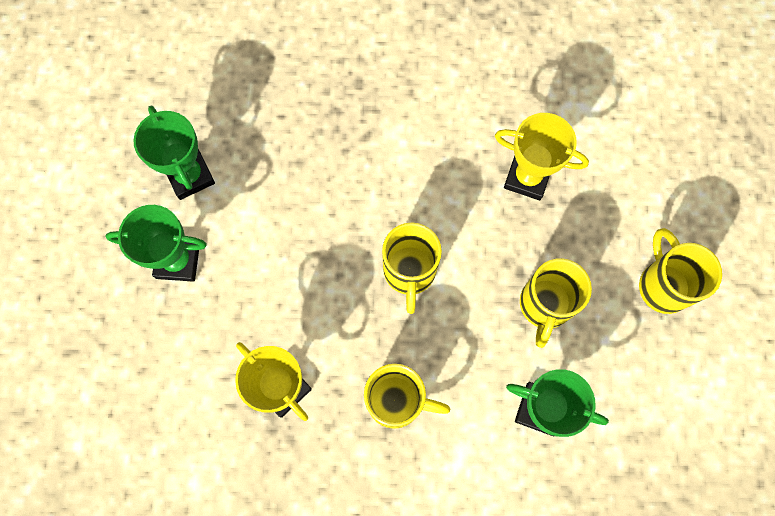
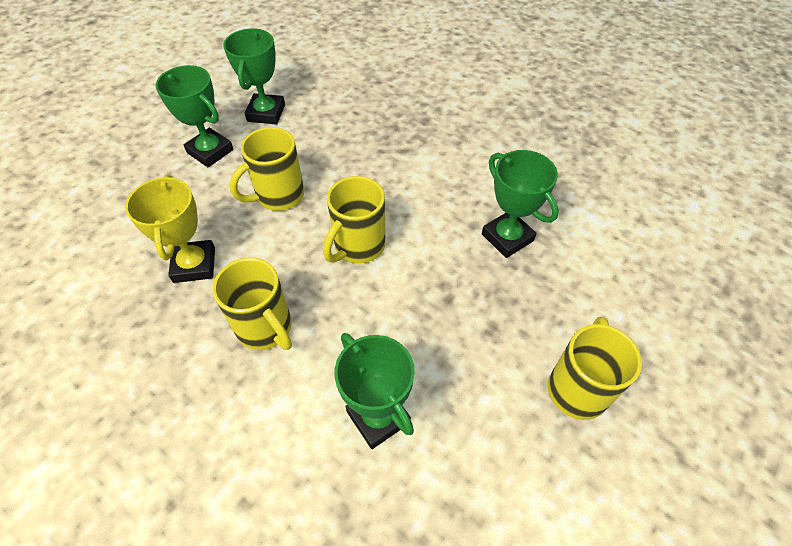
camera: 35 degrees right, 20 degrees down
(527, 177) = (507, 237): yellow trophy -> green trophy
(544, 305) = (450, 335): yellow mug -> yellow mug (278, 196)

